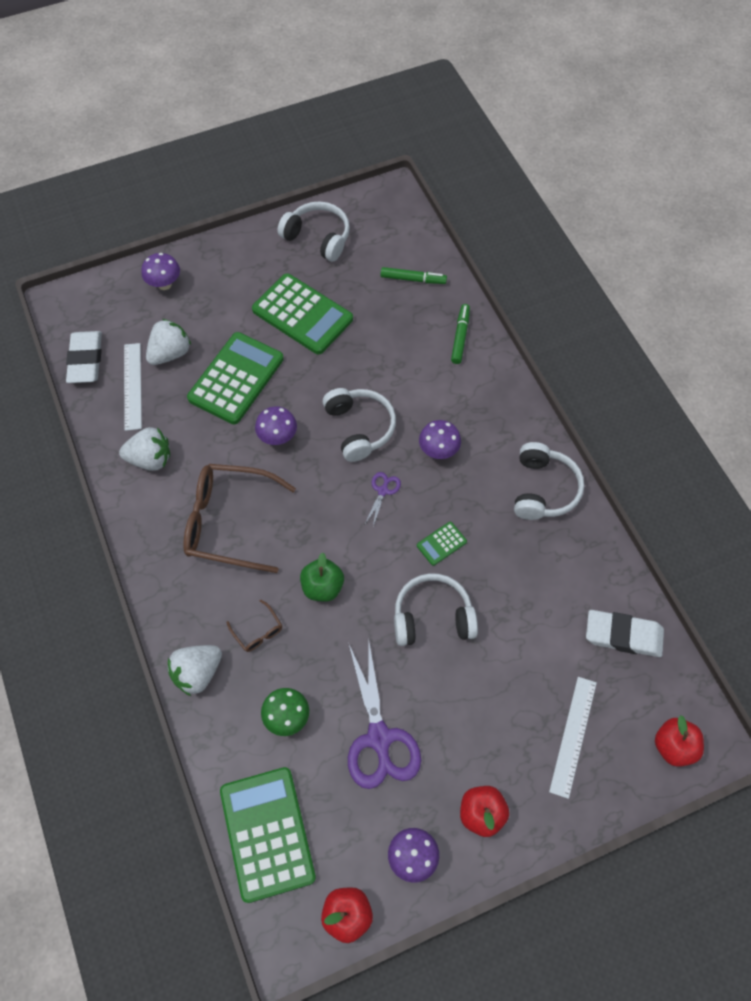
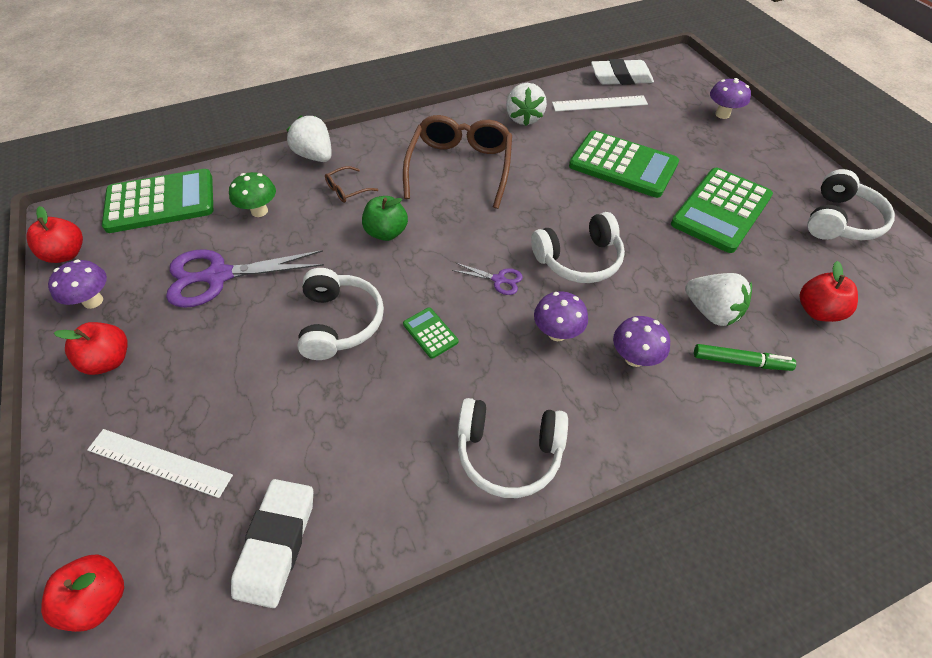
camera: 90 degrees right, 10 degrees down
(170, 353) = (641, 122): white strawberry -> white strawberry (711, 312)
(278, 437) = (557, 196): purple mushroom -> purple mushroom (634, 358)
(412, 279) = (817, 311): green marker -> red apple

